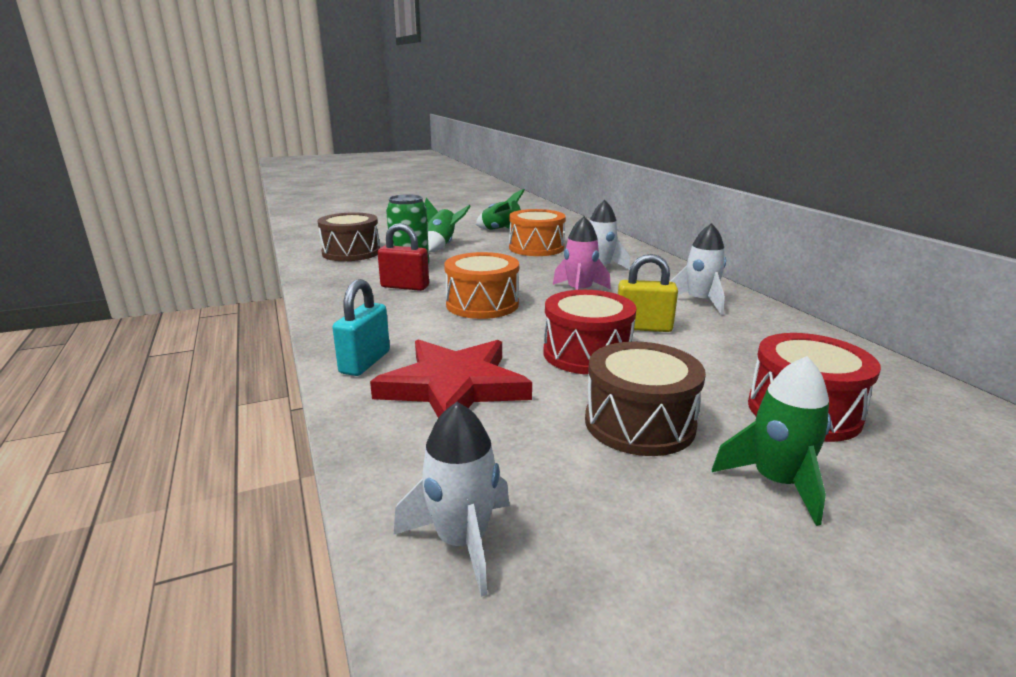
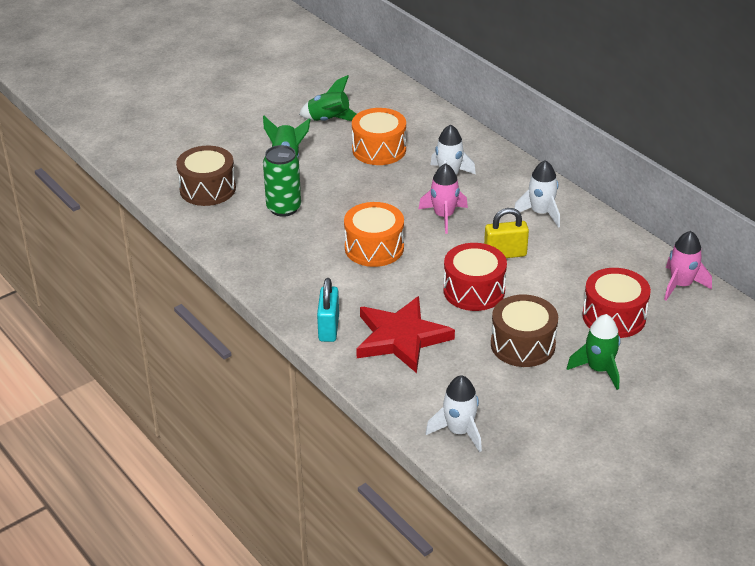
camera: 15 degrees left, 15 degrees up
(405, 287) = (296, 235): red padlock -> none
(917, 390) = (681, 285): none -> pink rocket

